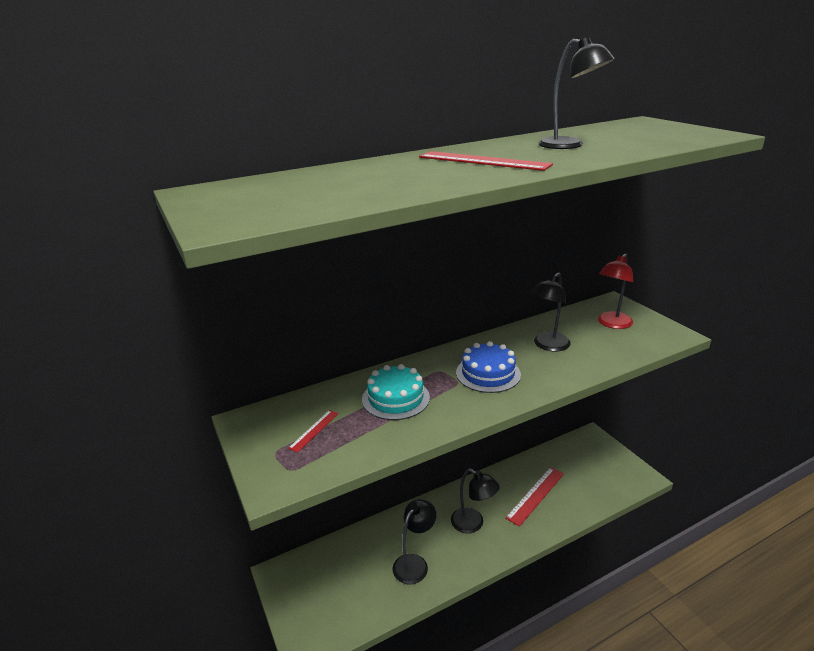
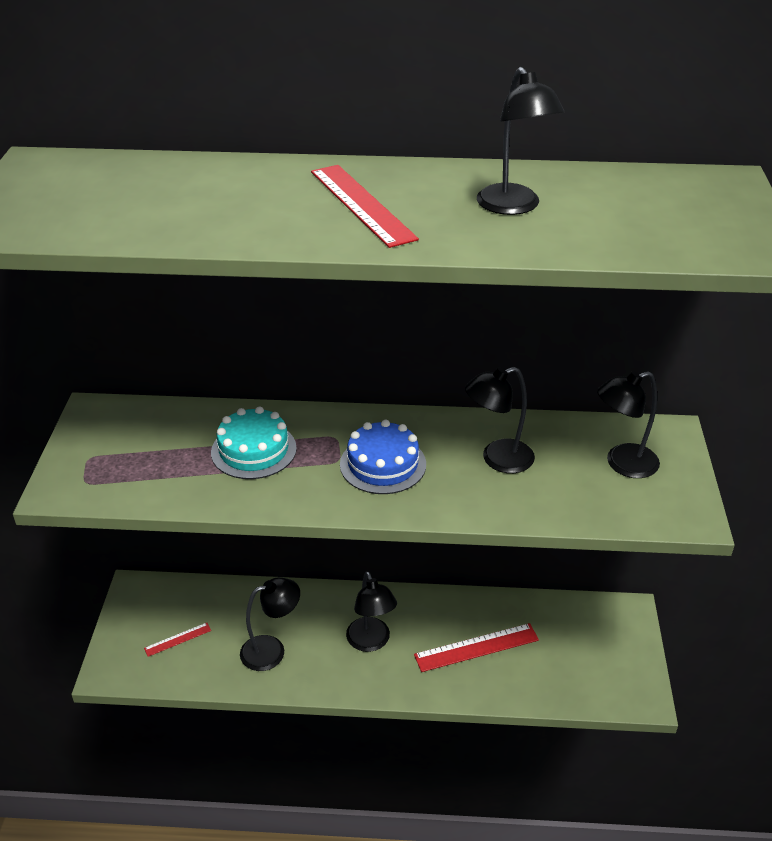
camera: 30 degrees right, 10 degrees up
(314, 430) = (143, 450): red ruler -> red ruler (178, 639)
(612, 324) = (622, 464): red lamp -> black lamp

